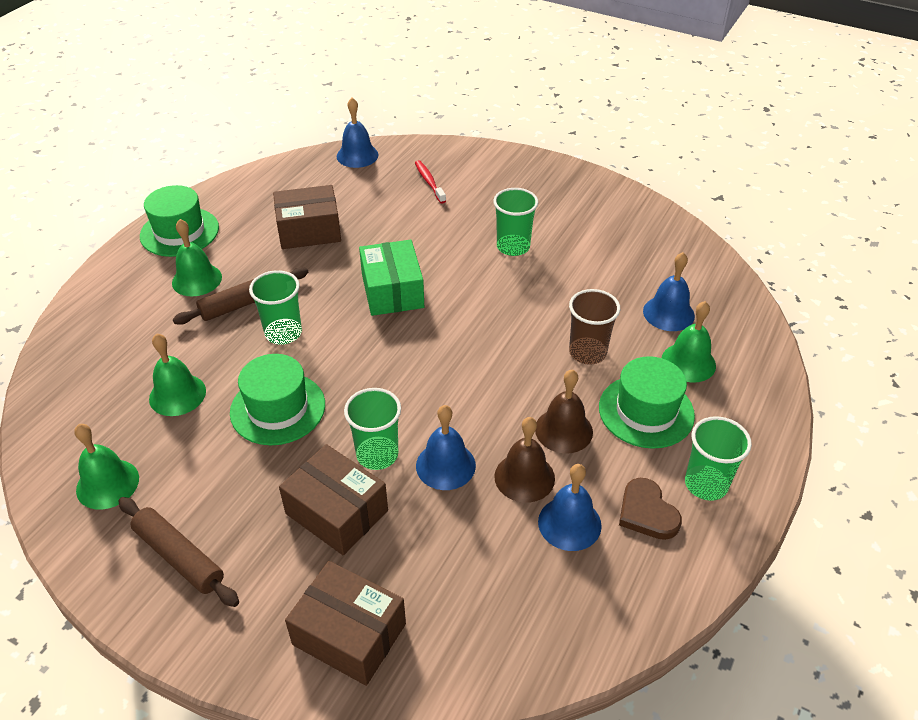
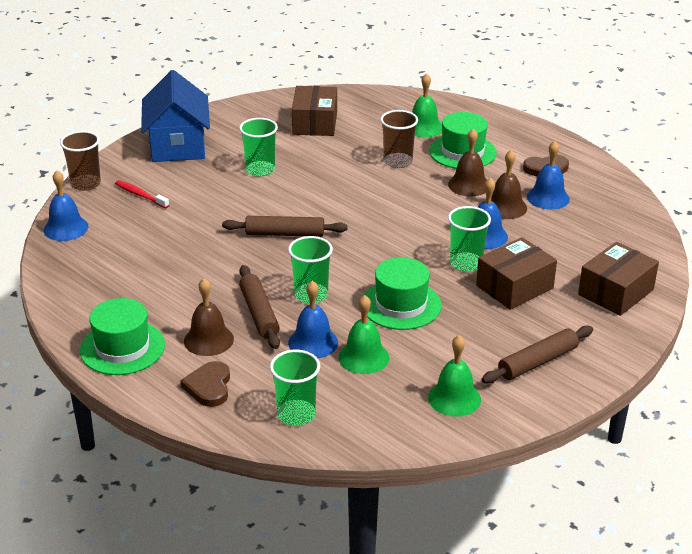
camera: 75 degrees left, 10 degrees down
(125, 296) = (209, 387): none -> brown heart
(197, 279) = (208, 340): green bell -> brown bell
(309, 230) = (172, 268): brown box -> brown box (315, 123)
(392, 291) = (285, 234): green box -> brown rolling pin
(429, 182) = (140, 195): red toothbrush -> red toothbrush turned 45 degrees clockwise
(435, 147) = (85, 184): none -> brown cup
(533, 182) = (178, 145): none -> blue house
(668, 313) = (372, 123): blue bell -> blue bell (313, 342)
(706, 484) = (530, 145): green cup -> green cup (296, 414)

